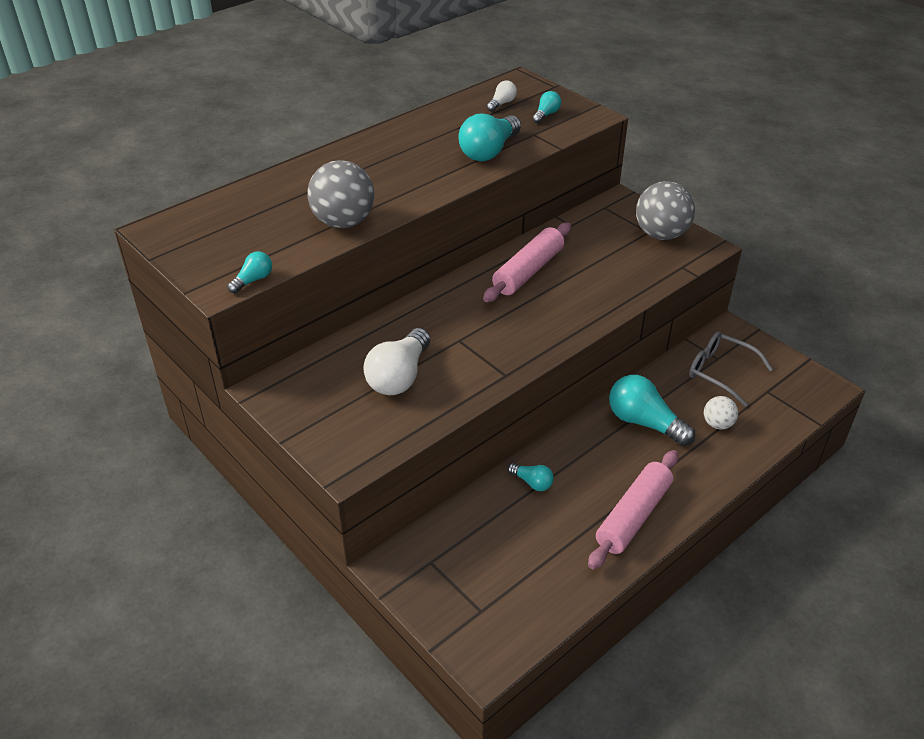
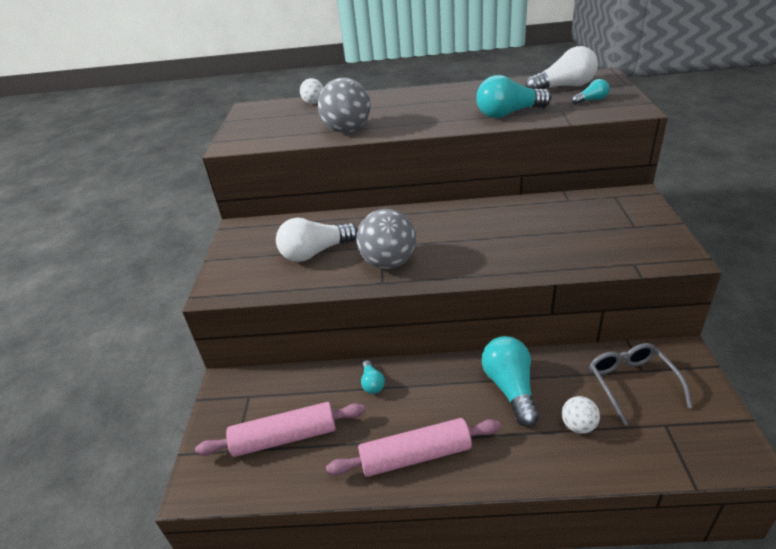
camera: 45 degrees right, 5 degrees down
(240, 198) = (314, 103): none -> white ball
(253, 280) = (251, 146): turquoise light bulb -> none
(502, 104) = (564, 87): white light bulb -> white light bulb, size x1.98
(528, 271) = (491, 220): pink rolling pin -> pink rolling pin (285, 438)
(661, 234) = (644, 232): grey ball -> grey ball (388, 262)

